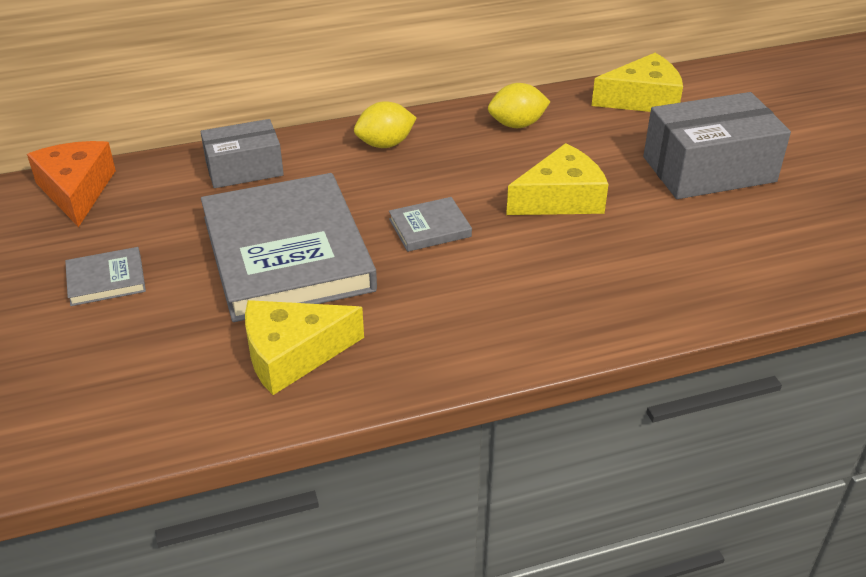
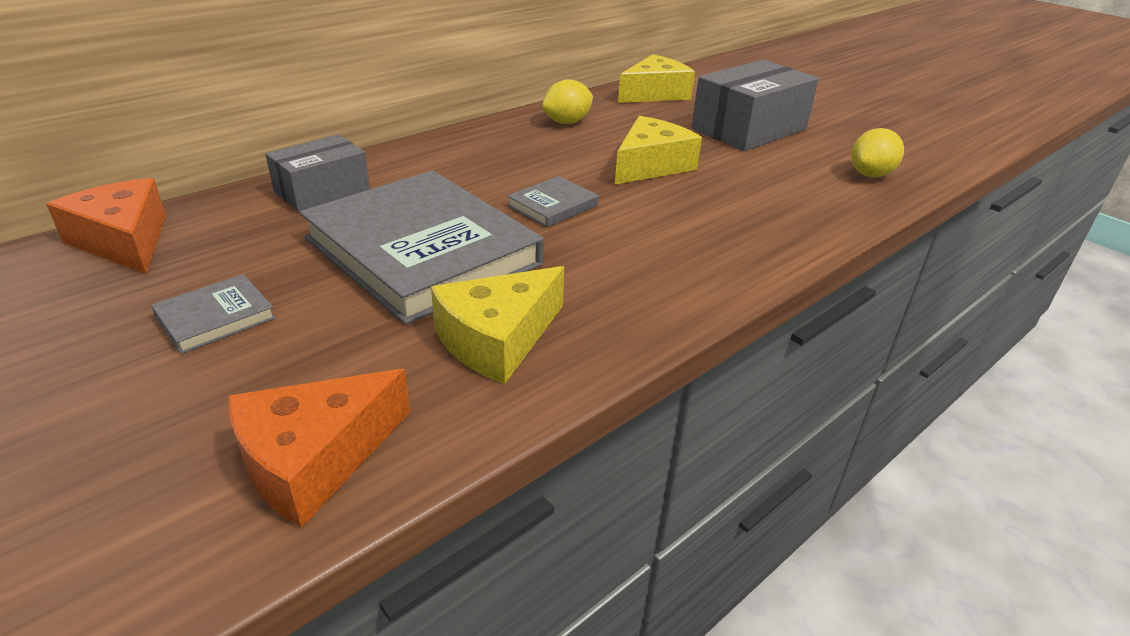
camera: 25 degrees left, 5 degrees down
(113, 415) = (314, 459): none -> orange cheese
(385, 144) = (457, 151): yellow lemon -> yellow lemon (870, 175)

